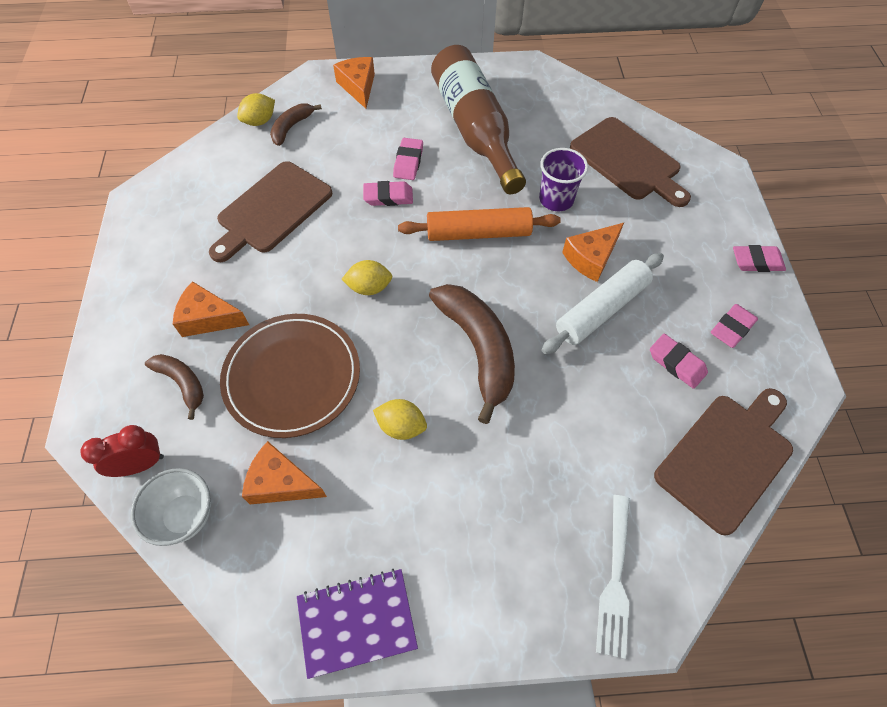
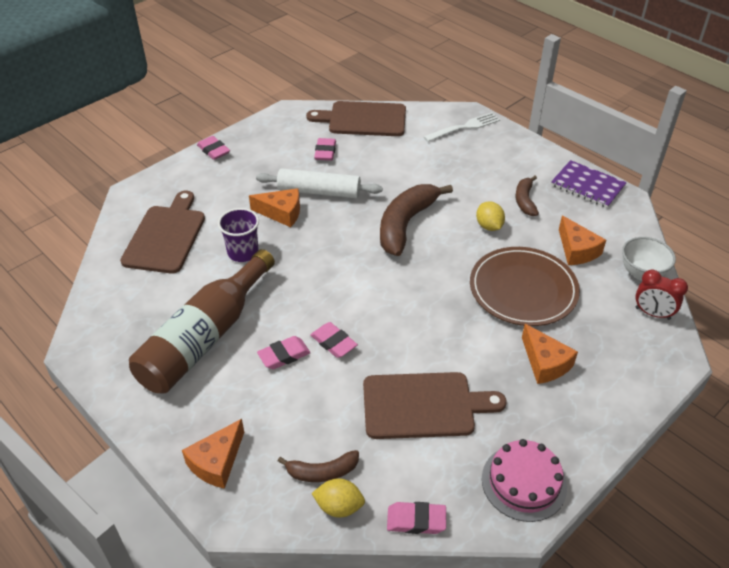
camera: 130 degrees left, 15 degrees down
(153, 219) = (524, 482): none -> pink cake
(182, 383) = (595, 337): brown banana -> brown banana (525, 200)
(369, 287) = (422, 298): yellow lemon -> none
(478, 233) = (316, 273): orange rolling pin -> none
(732, 328) = (278, 143): pink eraser -> pink eraser (416, 520)

